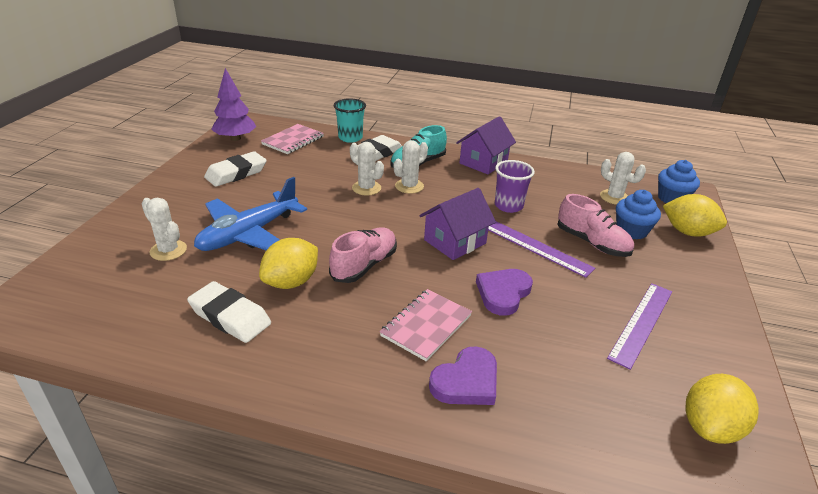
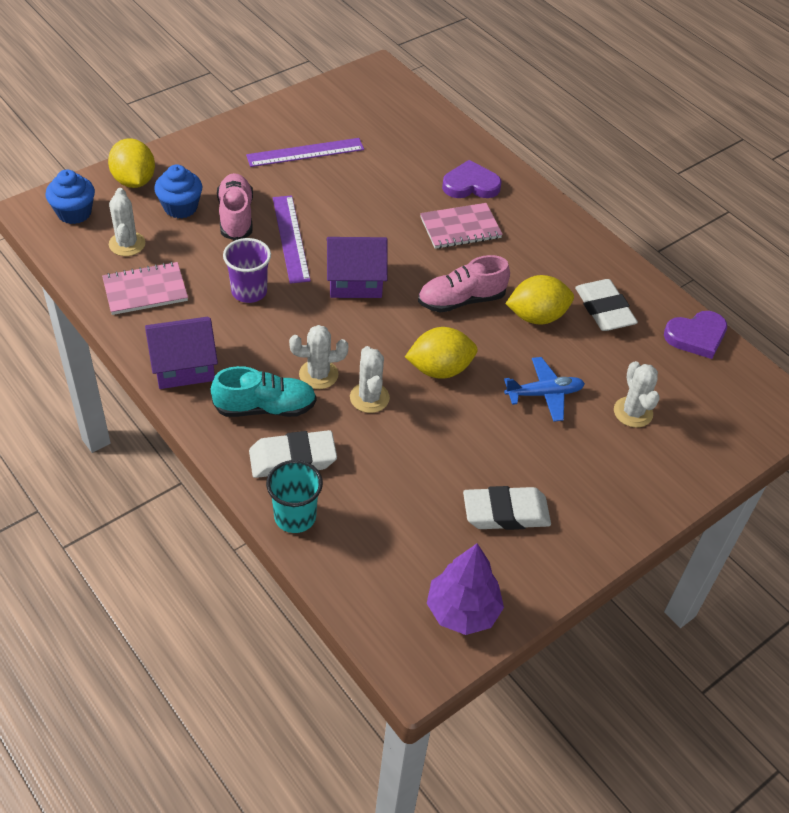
camera: 145 degrees left, 15 degrees up
(249, 234) = (544, 394): blue plane -> blue plane, size x0.59
(293, 140) = (382, 556): pink notebook -> pink notebook (145, 290)
(503, 293) = (374, 219): purple heart -> purple heart (696, 336)
(710, 427) = (359, 99): yellow lemon -> yellow lemon (439, 369)

